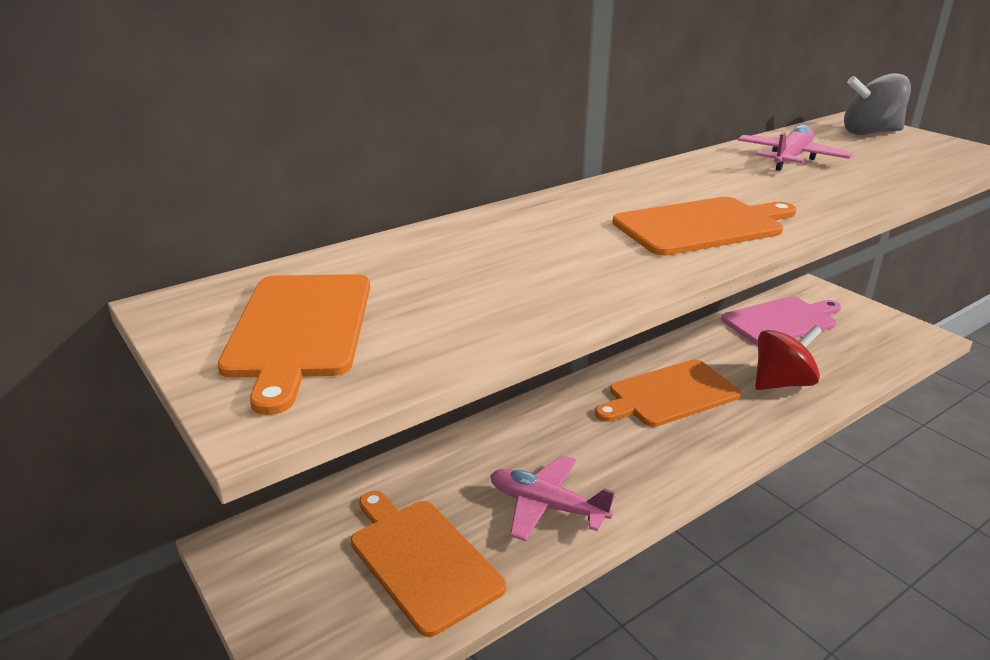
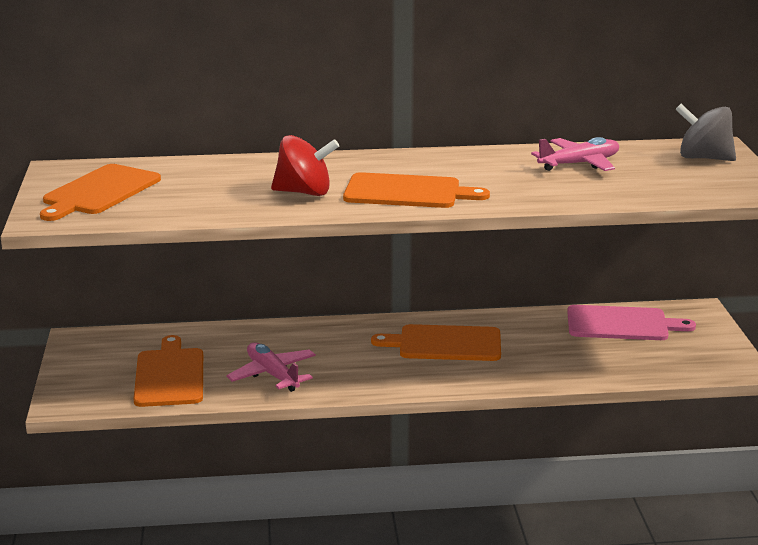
camera: 30 degrees right, 5 degrees down
(781, 383) = (547, 361): red spinning top -> red spinning top (304, 192)

